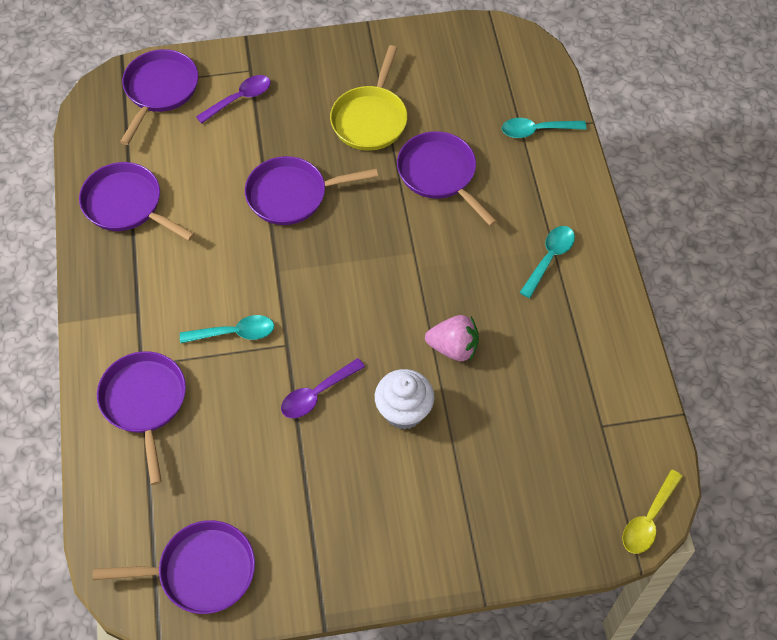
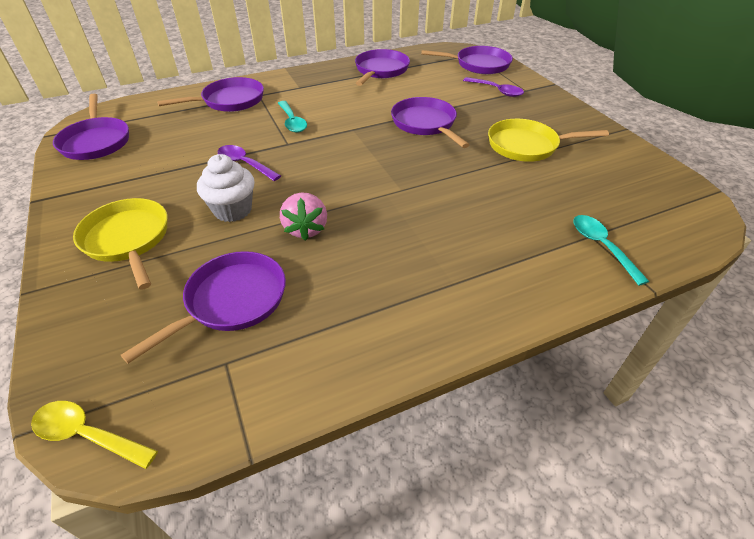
camera: 75 degrees right, 15 degrees down
(427, 511) = (128, 240): none -> yellow pan
(440, 175) = (496, 191): purple pan -> purple pan (231, 301)
(549, 258) = (439, 281): turquoise spoon -> none

